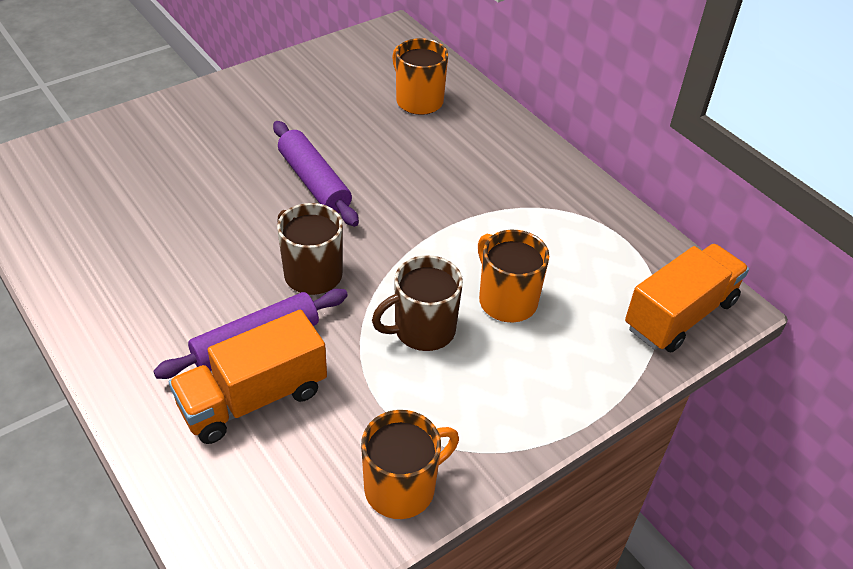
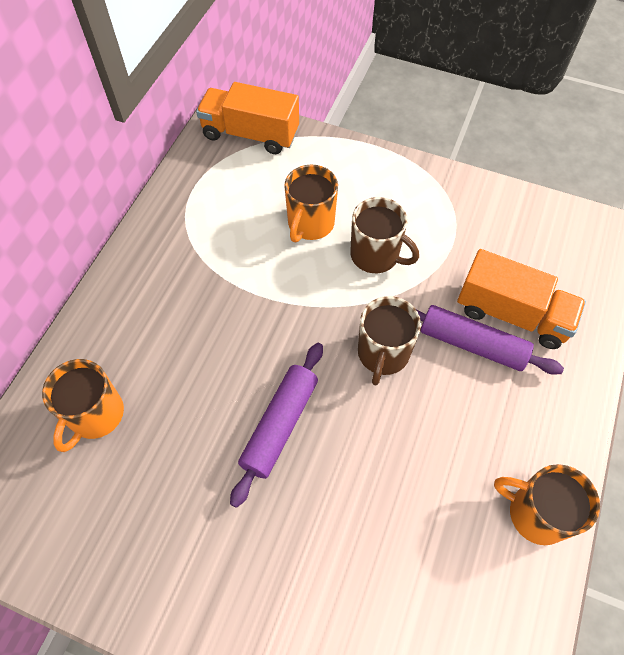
camera: 120 degrees left, 15 degrees up
(402, 487) = (493, 204): orange mug -> orange mug (536, 513)

